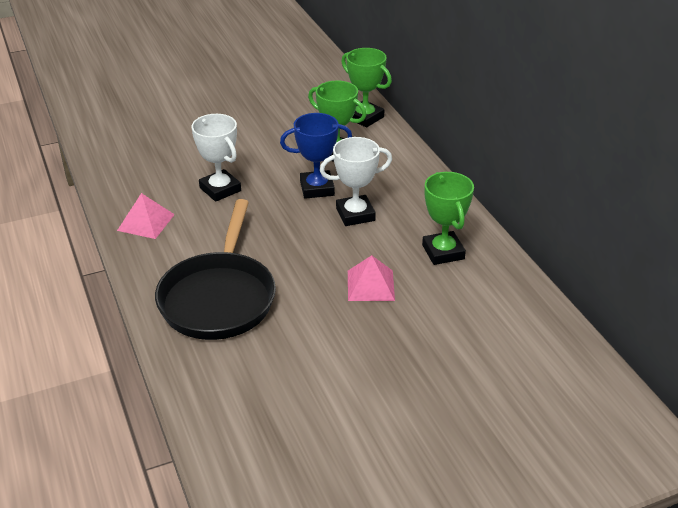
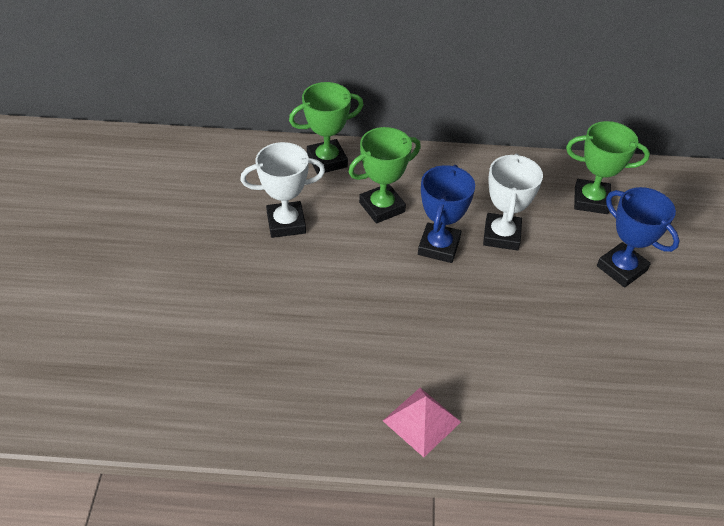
camera: 65 degrees left, 10 degrees up
(219, 298) = (597, 395): black pan -> none
(220, 189) = (392, 328): white trophy -> white trophy (286, 223)
(370, 285) = (621, 268): pink pyramid -> blue trophy

